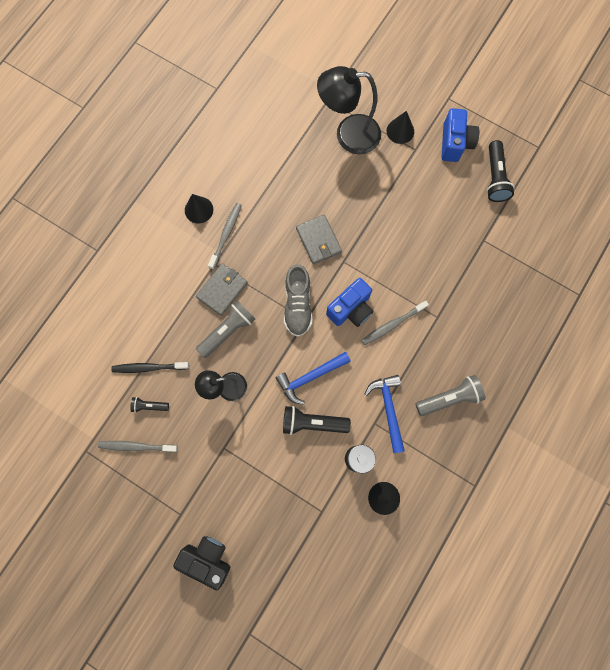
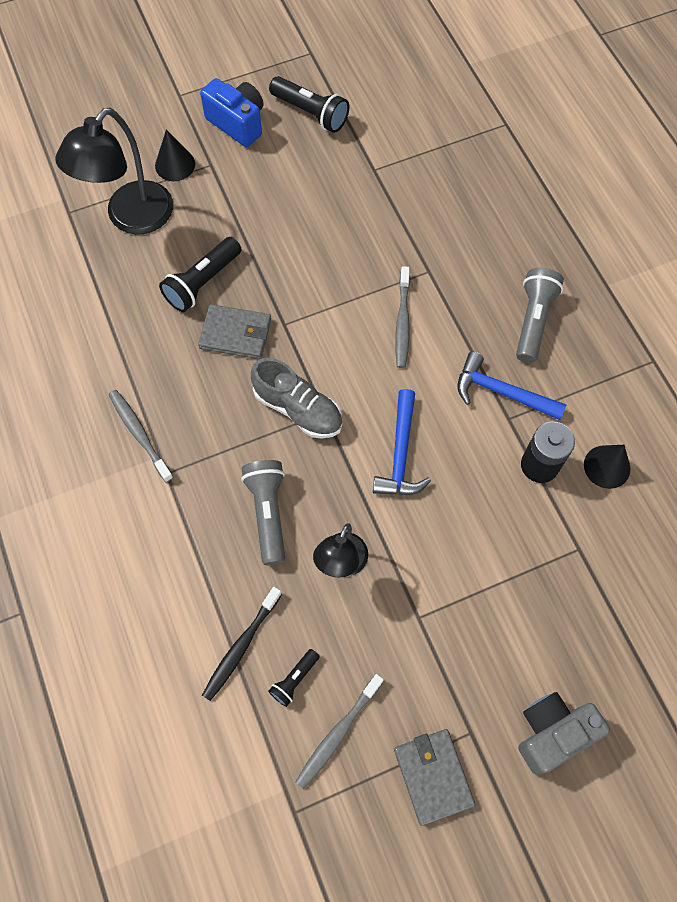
camera: 55 degrees left, 10 degrees down
(199, 210) = (78, 445): black cone -> none
(207, 558) = (552, 733): black camera -> grey camera
(222, 290) = (208, 485): grey wallet -> grey wallet (433, 776)
(312, 423) = (460, 488): black flashlight -> black flashlight (202, 282)
(351, 309) = (349, 354): blue camera -> none

